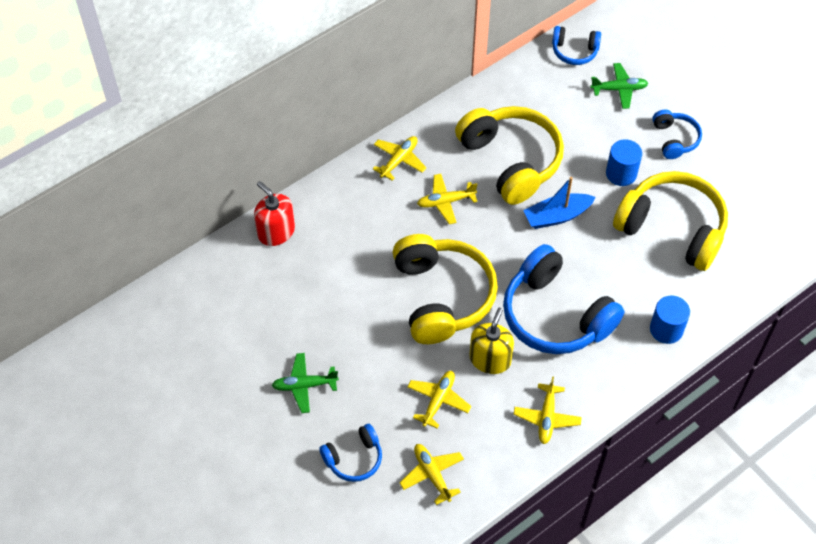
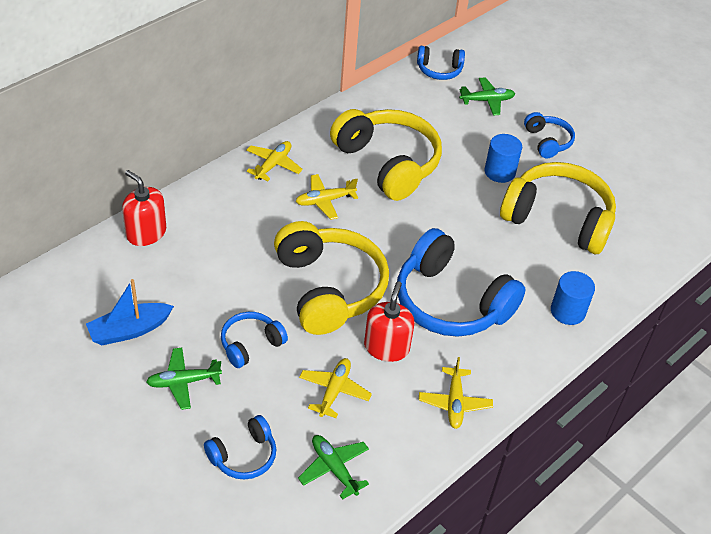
camera: 10 degrees left, 10 degrees down
(366, 351) = (250, 344): none -> blue headphones
(432, 474) = (334, 468): yellow plane -> green plane
(490, 359) = (386, 347): yellow soap dispenser -> red soap dispenser
(557, 216) = (441, 211): blue boat -> blue boat (129, 330)

